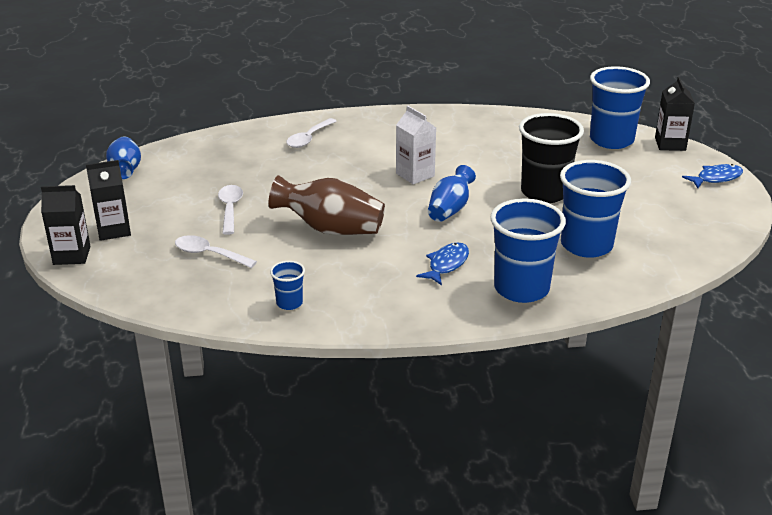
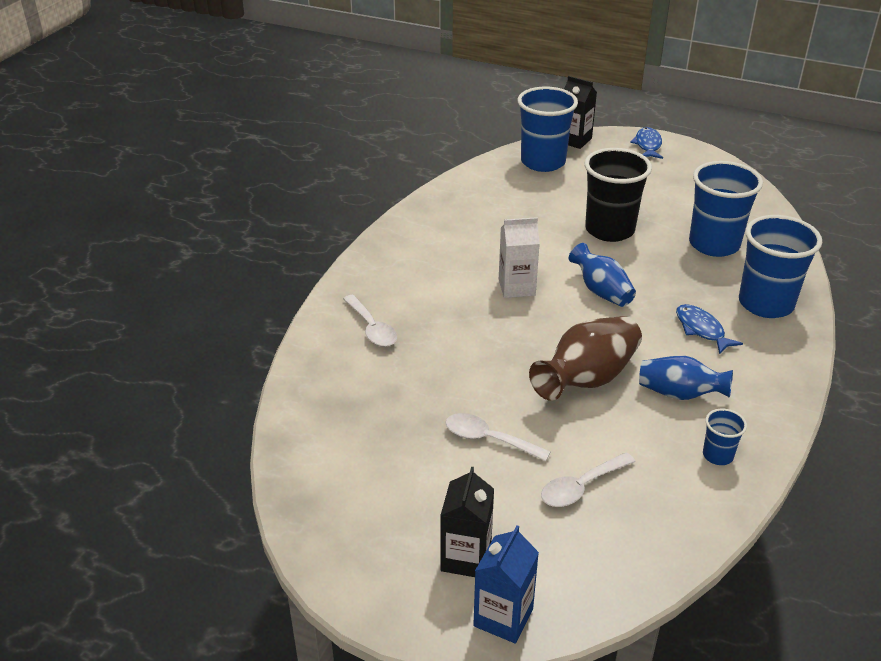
camera: 60 degrees left, 5 degrees up
(72, 255) = (503, 617): black carton -> blue carton
(126, 170) = (313, 504): blue vase -> blue vase (679, 394)

